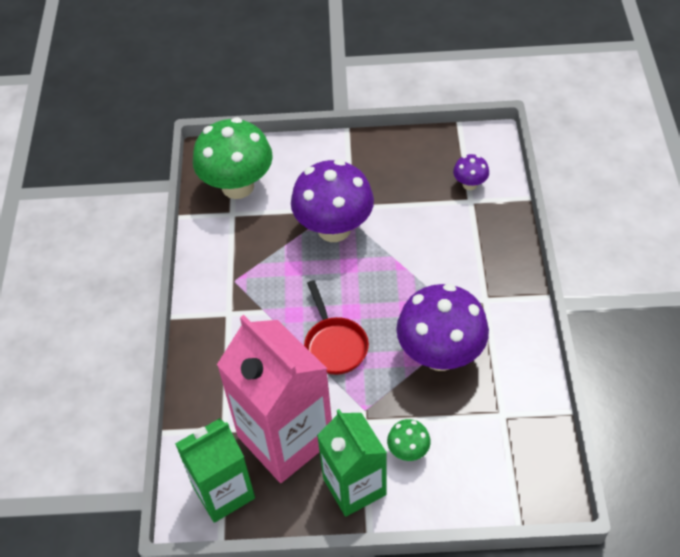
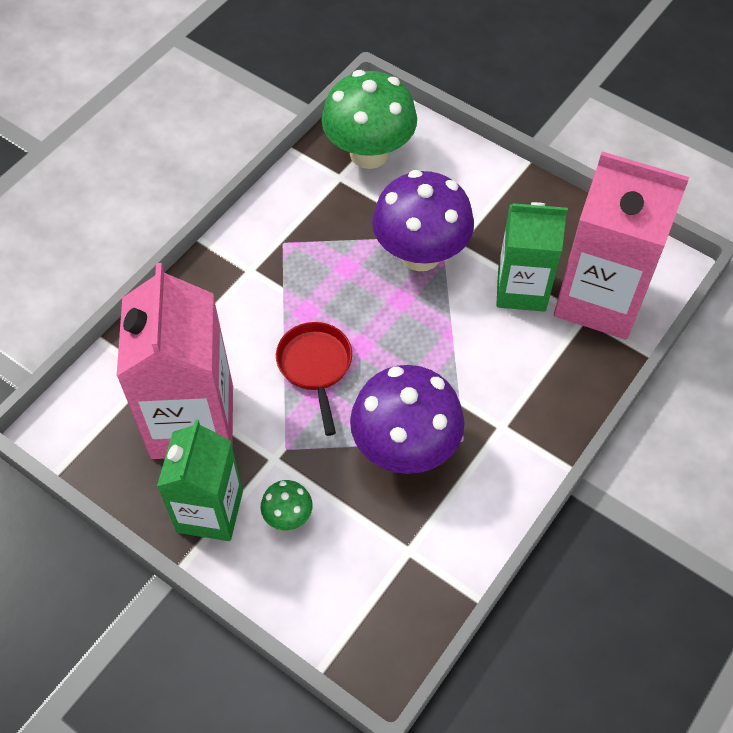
camera: 35 degrees right, 5 degrees up
(223, 492) = (98, 429): green carton -> green carton (521, 289)
(334, 345) = (315, 367): red pan -> red pan turned 150 degrees clockwise
(470, 184) = (600, 299): purple mushroom -> pink carton

